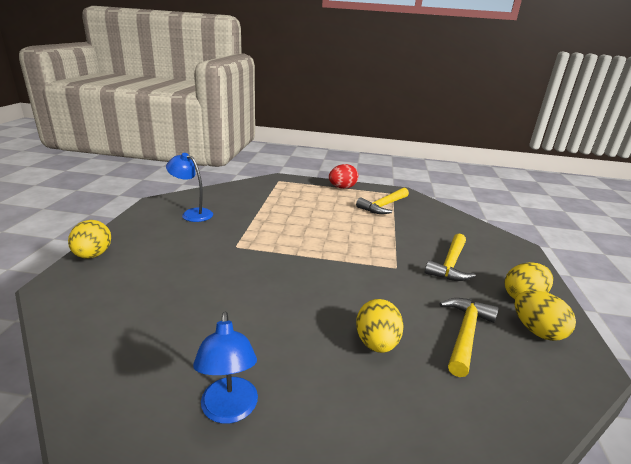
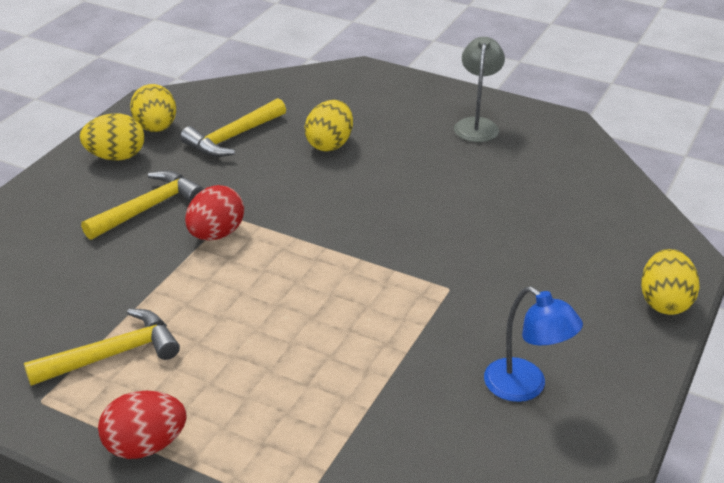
camera: 160 degrees left, 10 degrees up
(229, 410) = (477, 125): blue lamp -> grey lamp
(392, 256) = (216, 234): none -> red egg

